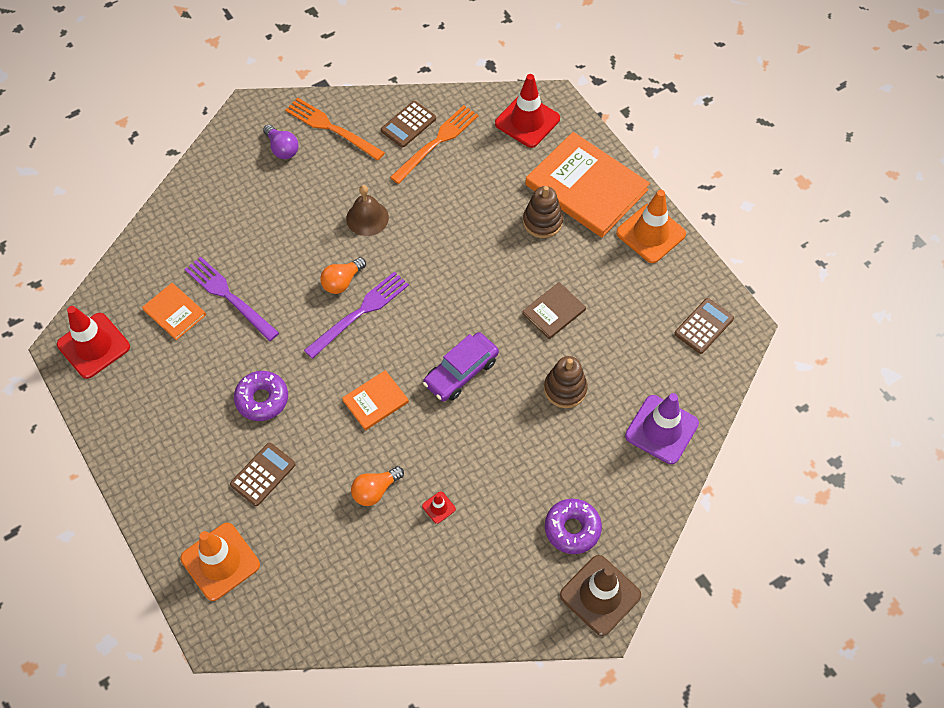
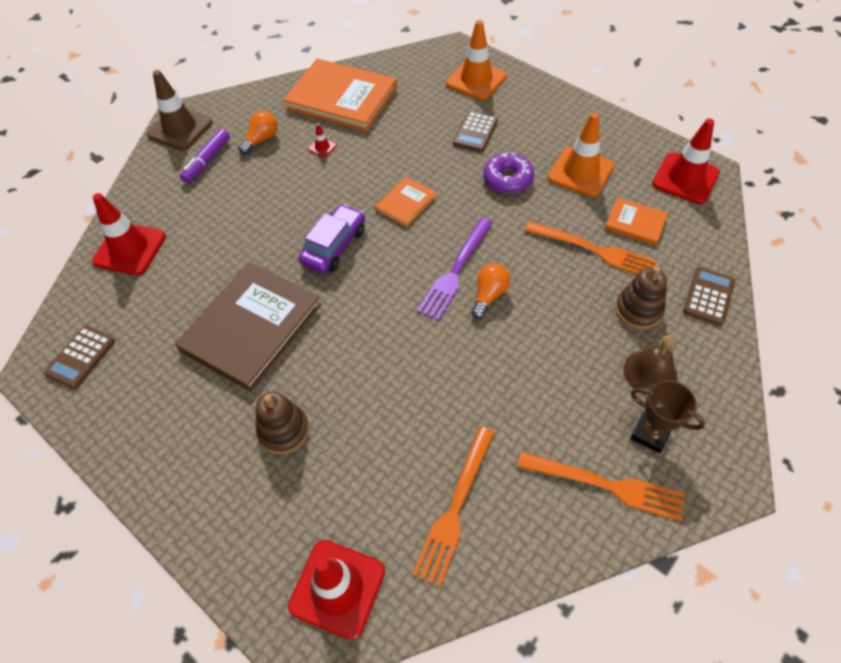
camera: 165 degrees right, 5 degrees down
(229, 296) = (594, 250): purple fork -> orange fork
(282, 148) = (650, 434): purple light bulb -> brown trophy
(367, 218) = (497, 373): brown bell -> brown bell (650, 373)
(375, 490) = (378, 145): orange light bulb -> orange light bulb (261, 140)
(408, 125) = (506, 525): brown calculator -> brown calculator (708, 296)
(554, 312) = (251, 327): brown book -> brown book, size x2.04
(565, 389) = (228, 258): brown stacking toy -> brown stacking toy (638, 310)
(572, 529) = (207, 161): purple donut -> purple marker
(586, 187) = (233, 498): orange book -> orange book (342, 98)
(650, 233) = (143, 455): orange traffic cone -> orange traffic cone (580, 172)
(661, 429) = (130, 249): purple traffic cone -> red traffic cone

